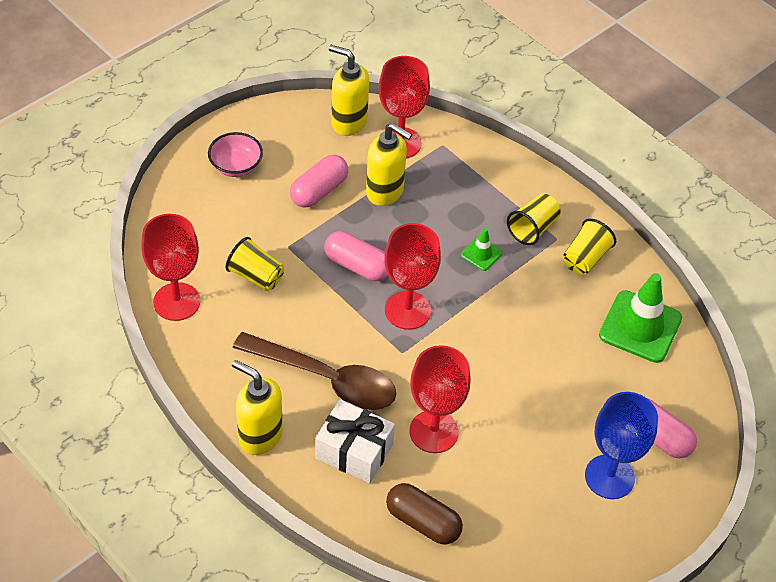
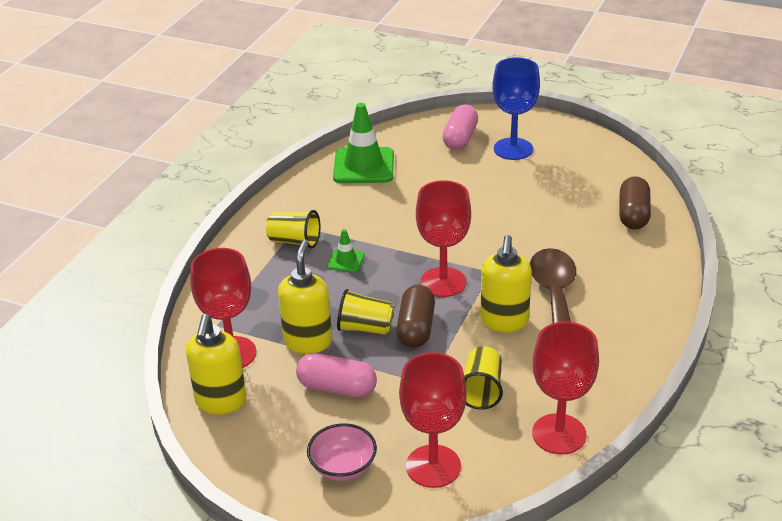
camera: 110 degrees left, 15 degrees down
(260, 436) = (647, 320): yellow soap dispenser -> yellow soap dispenser (504, 321)
(354, 451) = (609, 265): white gift -> none
(357, 266) = (416, 328): pink capsule -> brown capsule
(433, 431) = (551, 232): red goblet -> red goblet (433, 466)
(585, 258) = (310, 207): yellow cup -> yellow cup (365, 328)

